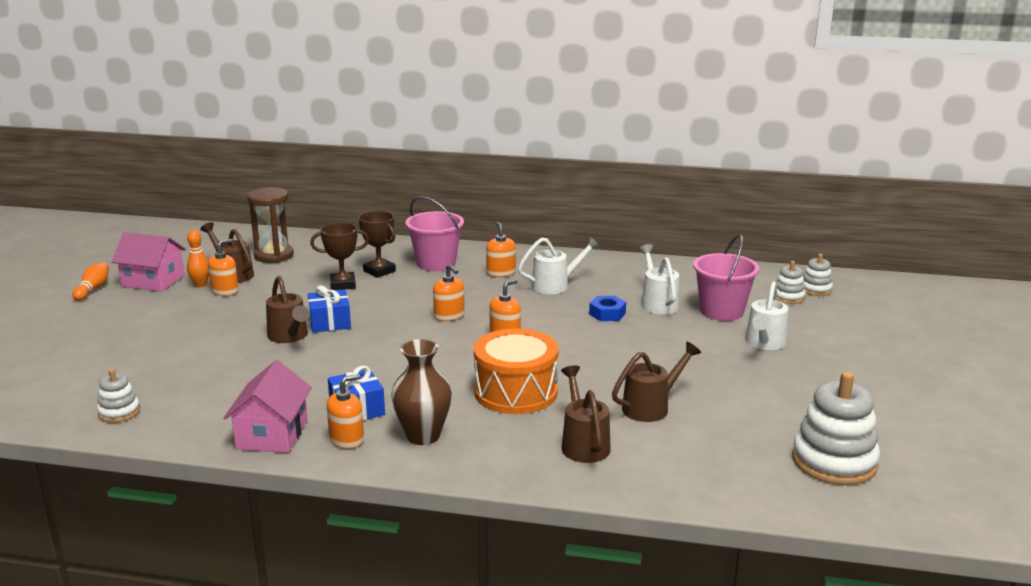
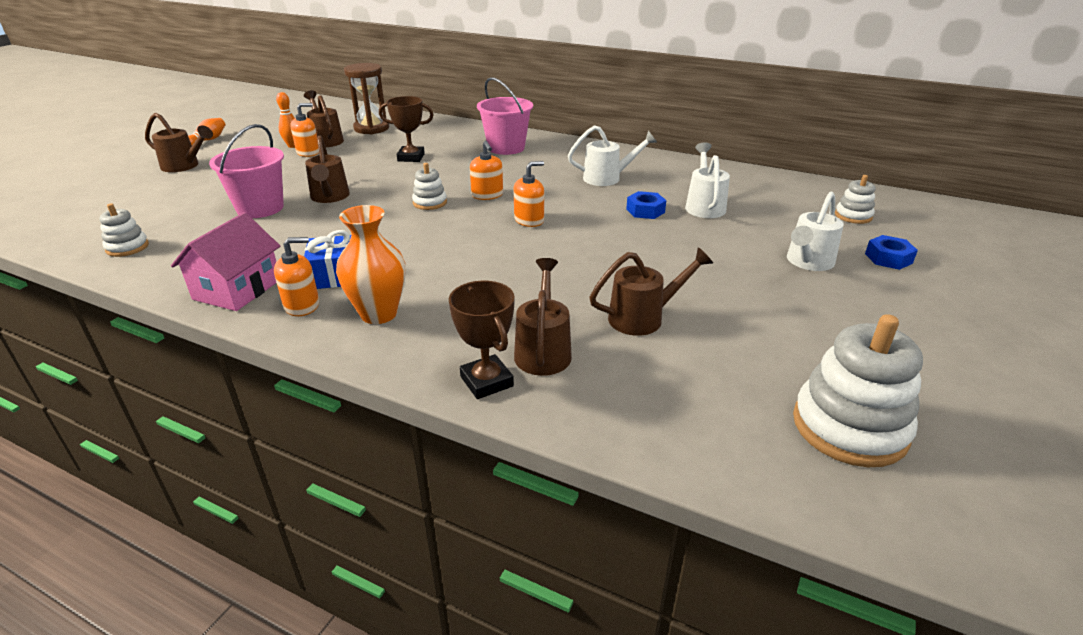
camera: 15 degrees right, 10 degrees up
(95, 321) = (184, 166): none -> brown watering can
(153, 281) = (258, 139): pink house -> none
(330, 322) = (374, 189): blue gift -> none
(379, 271) = (451, 149): brown trophy -> brown trophy (486, 381)
(423, 436) = (379, 313): brown vase -> orange vase
(501, 273) = (561, 162): orange soap dispenser -> none
(516, 392) = (504, 279): orange drum -> none
(721, 311) = (771, 222): pink bucket -> pink bucket (260, 208)
(815, 289) = (888, 211): white stacking toy -> white stacking toy (430, 203)
(827, 332) = (888, 258): none -> blue nut

